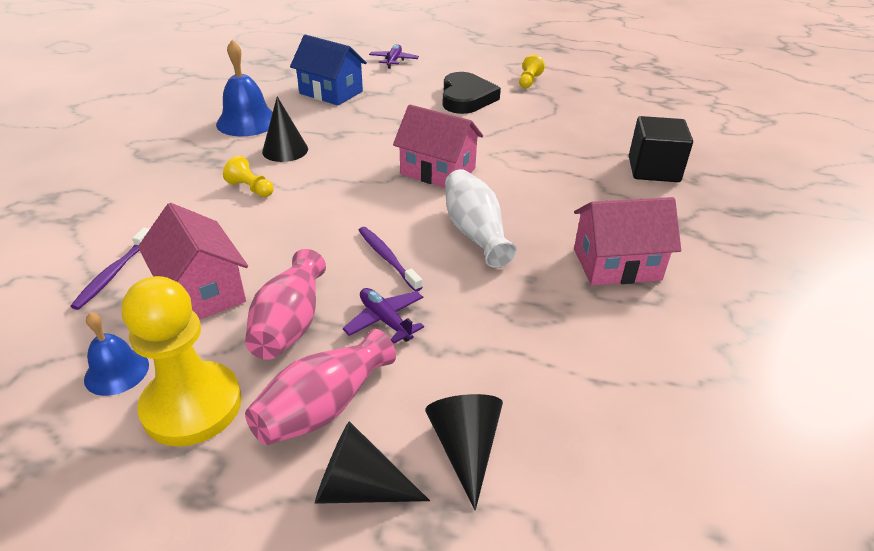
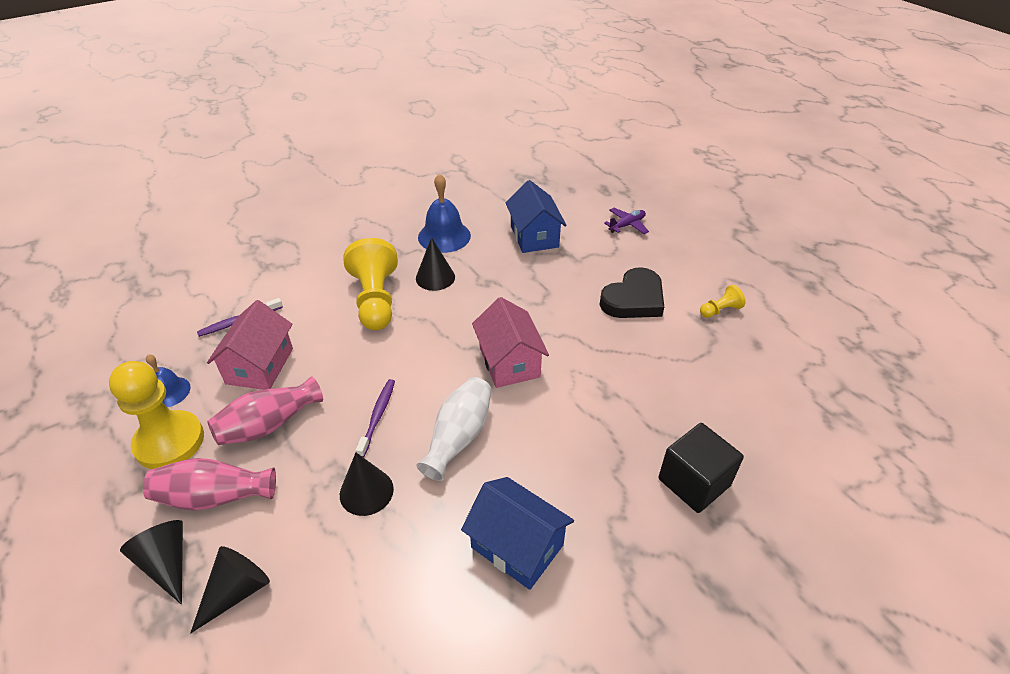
camera: 45 degrees right, 5 degrees up
(251, 188) = (375, 300): yellow pawn -> yellow pawn, size x2.16
(385, 320) = (315, 464): purple plane -> none
(461, 307) = (366, 491): none -> black cone
(616, 264) = (517, 546): pink house -> blue house

